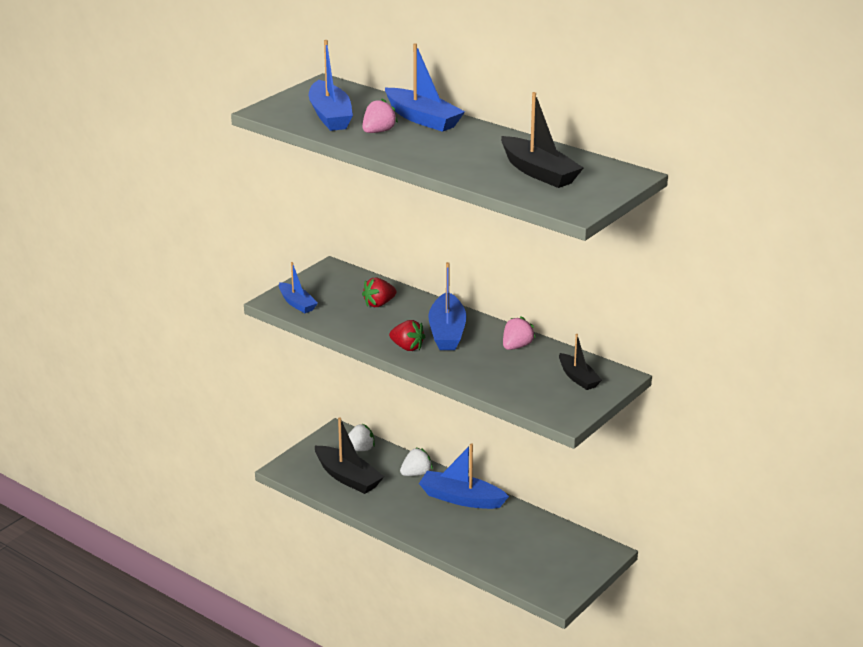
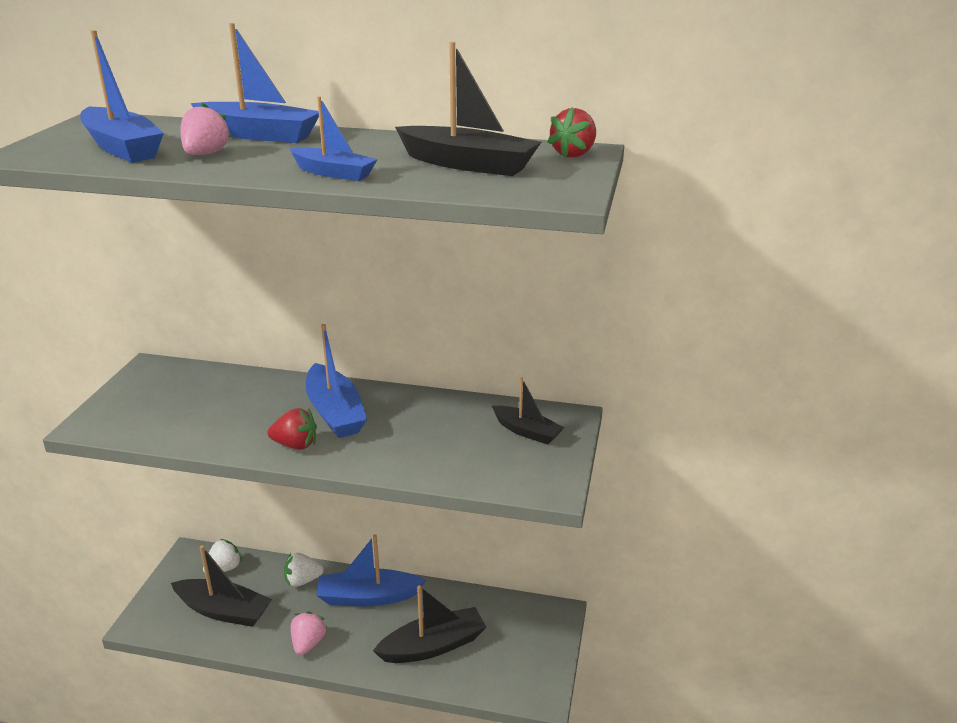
camera: 25 degrees left, 0 degrees up
(297, 303) = (119, 421): blue boat -> blue boat (334, 173)
(379, 304) = (230, 397): red strawberry -> red strawberry (574, 154)
(416, 474) = (303, 581): white strawberry -> white strawberry turned 135 degrees counterclockwise
(493, 544) = (433, 646): none -> black boat
(516, 346) = (429, 410): pink strawberry -> pink strawberry (308, 643)

